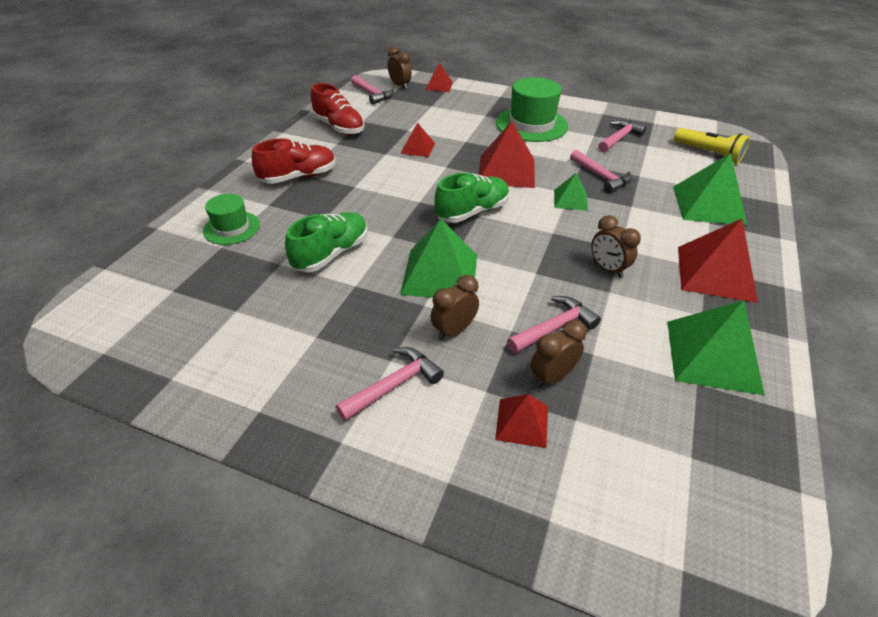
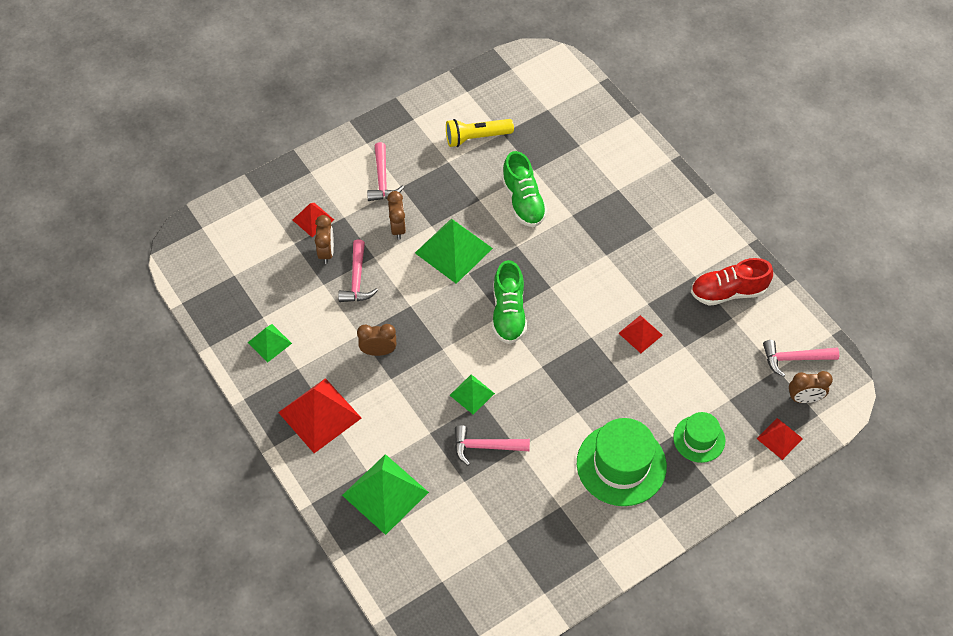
camera: 125 degrees right, 15 degrees up
(232, 228) = (600, 158): green hat -> green hat (699, 439)
(299, 177) = (649, 224): red shoe -> none
(506, 171) = (550, 378): red pyramid -> none
(619, 138) = (537, 525): pink hammer -> none
(708, 154) = (450, 582): yellow flashlight -> yellow flashlight (476, 137)
(712, 356) = (269, 342): green pyramid -> green pyramid, size x0.55

